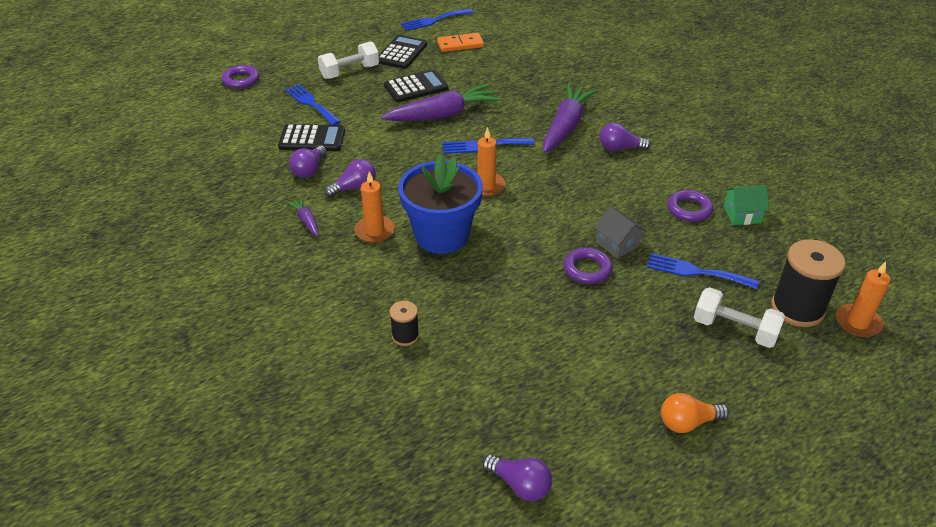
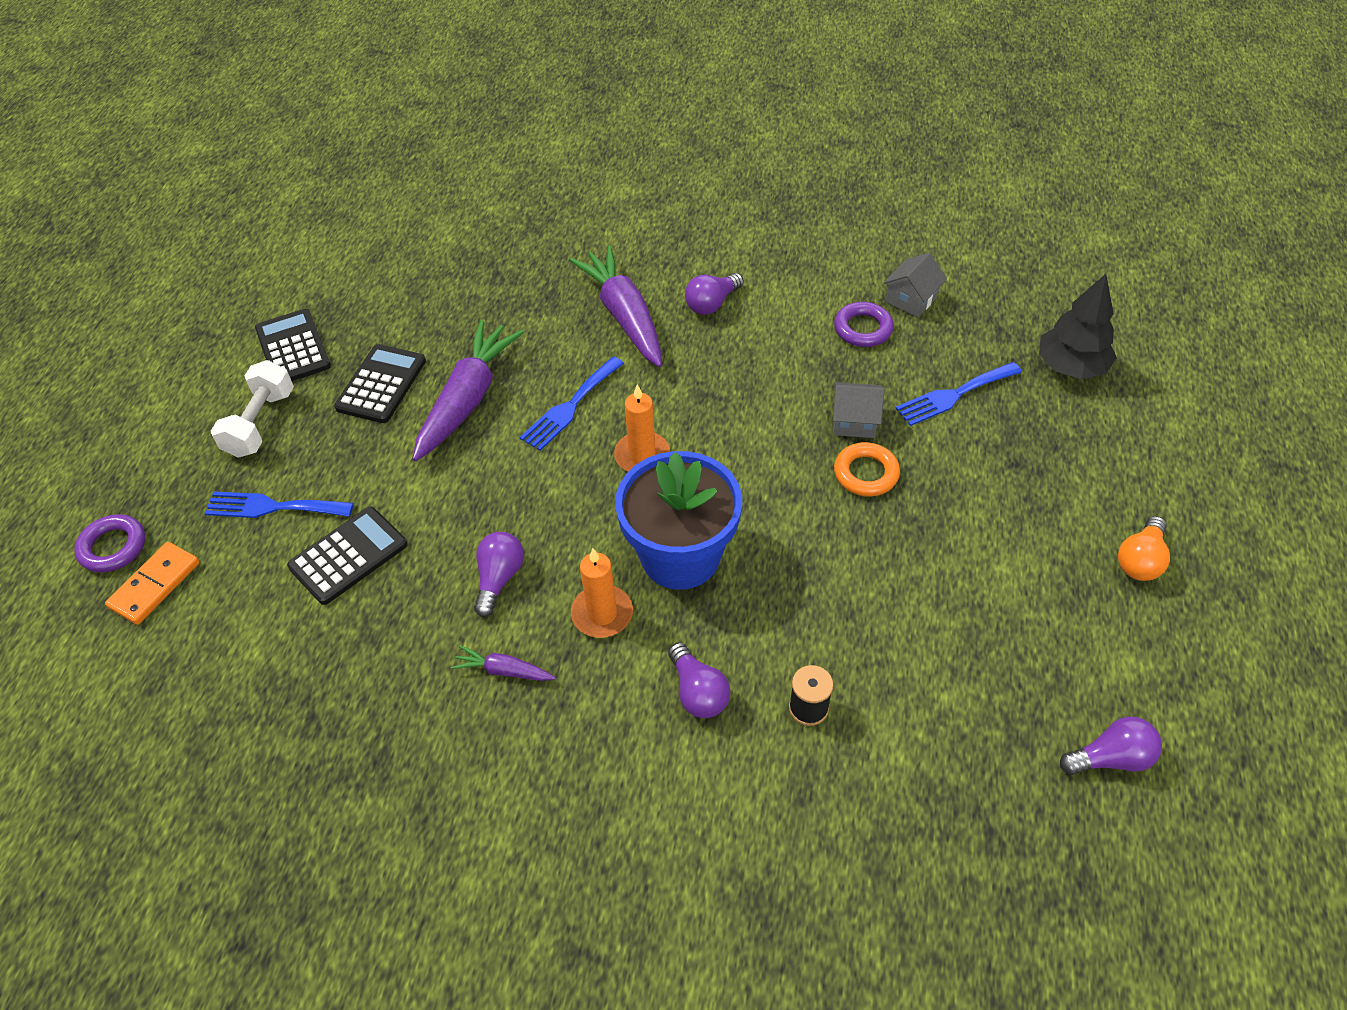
camera: 45 degrees left, 10 degrees up
(309, 170) = (408, 600): purple light bulb -> purple light bulb (698, 692)
(434, 20) = (271, 272): blue fork -> none
(460, 44) = (354, 286): orange domino -> orange domino (155, 585)
(587, 269) = (866, 473): purple ring -> orange ring
(734, 330) = (1056, 431): white dumbbell -> none
(742, 214) = (911, 299): green house -> grey house
(797, 308) = (1070, 367): black spool -> black tree
(858, 322) = (1124, 343): orange candle -> none

